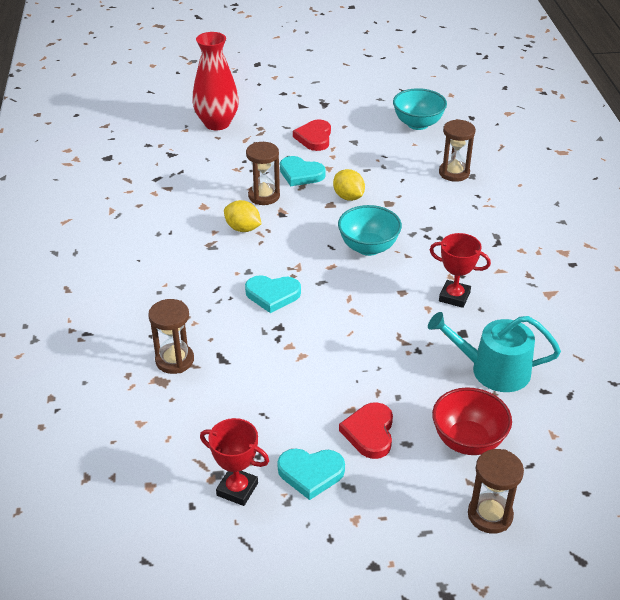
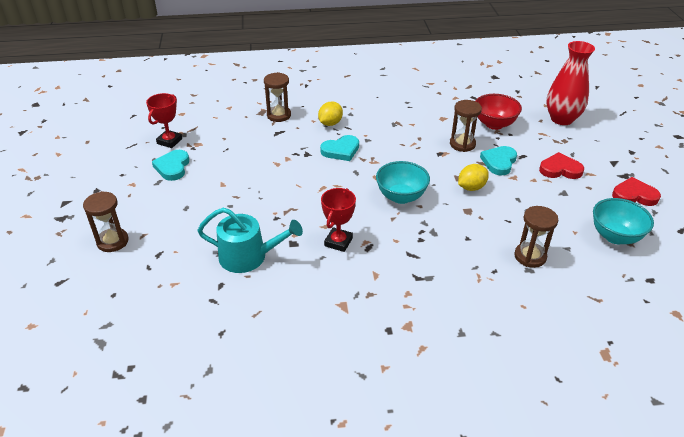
camera: 90 degrees right, 0 degrees up
(243, 228) = (418, 136): yellow lemon -> yellow lemon (330, 123)
(272, 295) = (341, 150): turquoise heart -> turquoise heart turned 120 degrees counterclockwise
(369, 433) = (199, 191): red heart -> red heart (634, 195)
(468, 441) = (180, 237): red bowl -> red bowl (494, 124)
(492, 370) = (249, 257): turquoise watering can -> turquoise watering can turned 90 degrees clockwise

